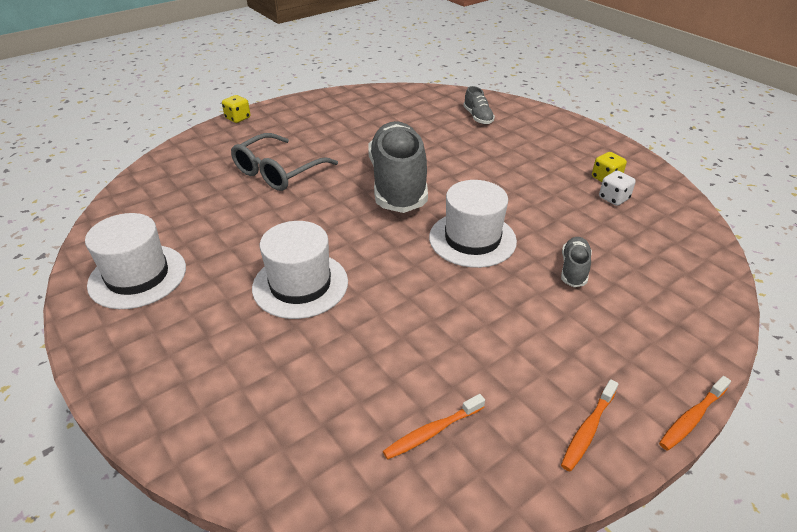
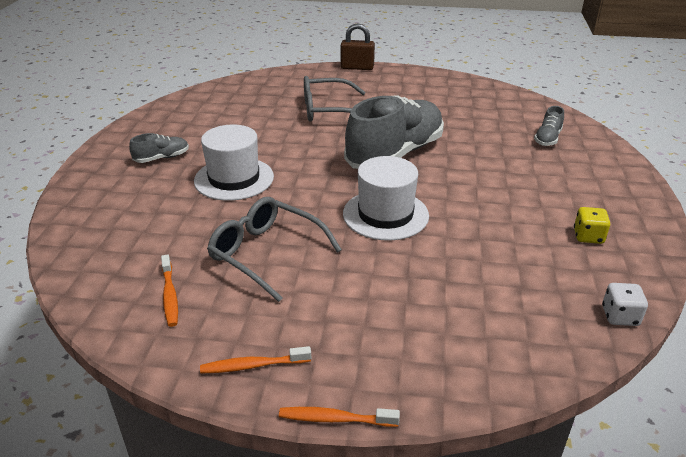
camera: 45 degrees right, 5 degrees down
(137, 276) = (167, 129): white hat -> none
(238, 118) = (357, 67): yellow dice -> brown padlock
(432, 432) = (170, 295): orange toothbrush -> orange toothbrush turned 120 degrees counterclockwise
(443, 333) = (266, 254): none -> grey glasses
(573, 269) = (428, 277): grey shoe -> grey shoe (162, 158)
(613, 198) = (565, 254): white dice -> white dice (620, 316)

